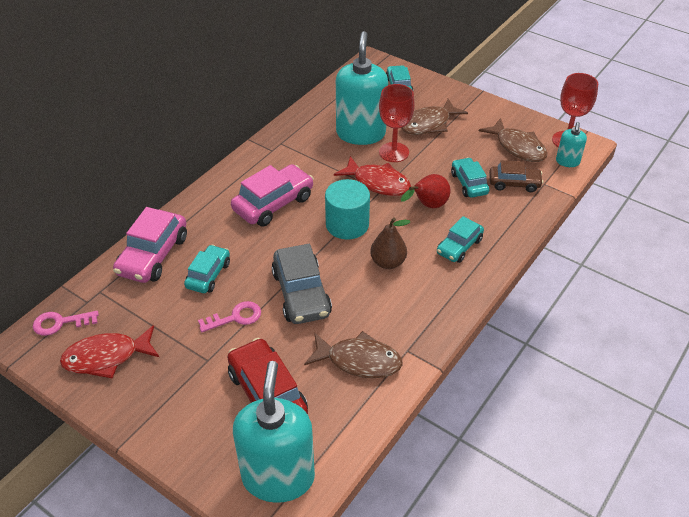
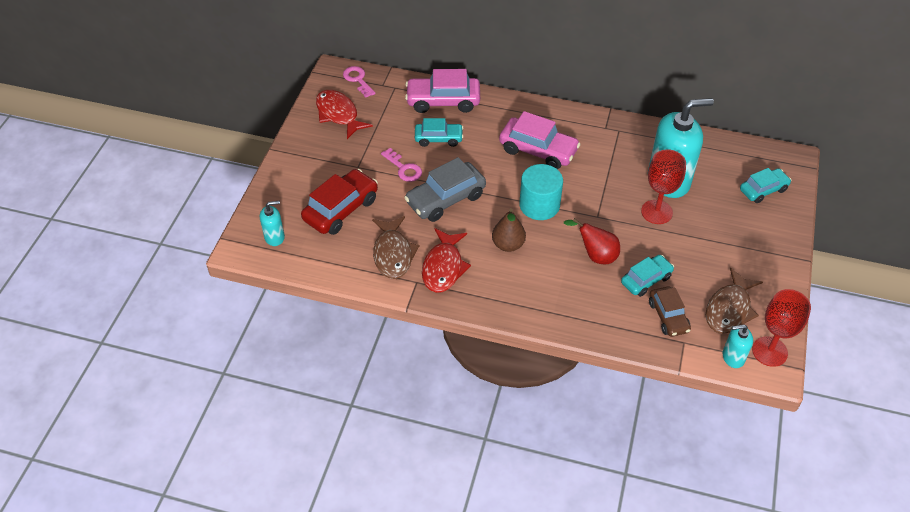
camera: 70 degrees right, 5 degrees up
(278, 477) = (274, 237): turquoise soap dispenser -> turquoise soap dispenser, size x0.47
(378, 183) = (606, 211): red fish -> red fish (443, 267)
(428, 124) = (718, 228): brown fish -> none
(459, 246) = (554, 290): turquoise car -> none

